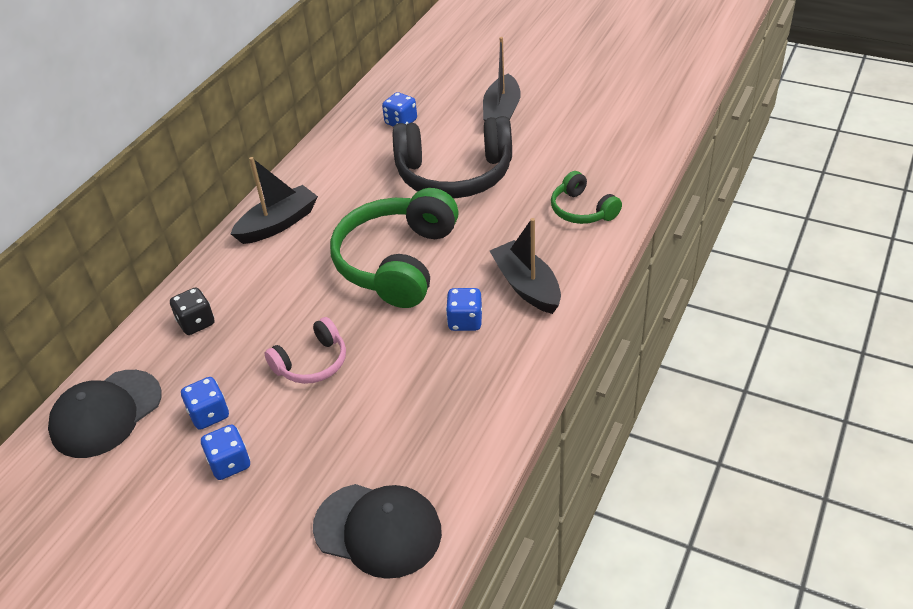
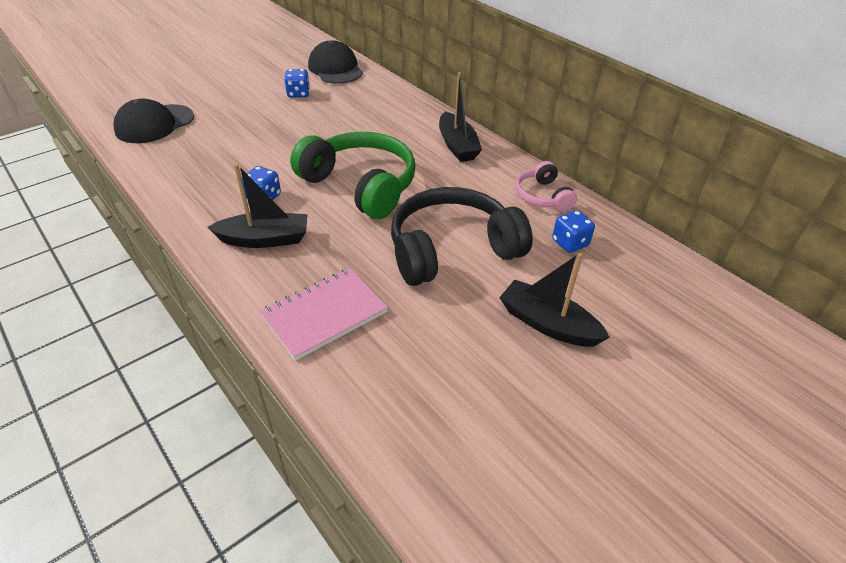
camera: 110 degrees right, 0 degrees up
(196, 323) = (380, 101): black dice -> none
(230, 463) = (256, 94): blue dice -> none
(312, 363) = (299, 130): pink headphones -> pink headphones (542, 196)
(454, 175) = (452, 249): black headphones -> black headphones turned 45 degrees clockwise
(582, 210) = (324, 314): green headphones -> pink notebook

